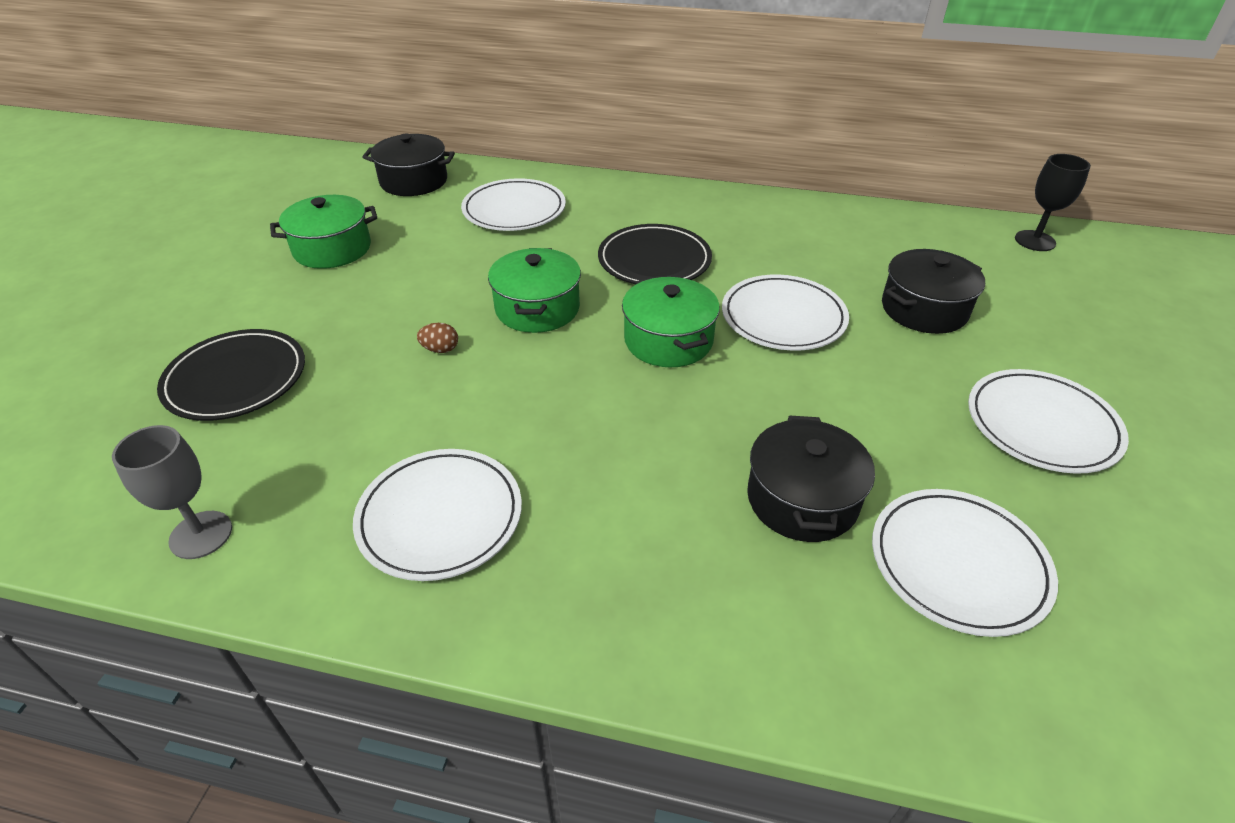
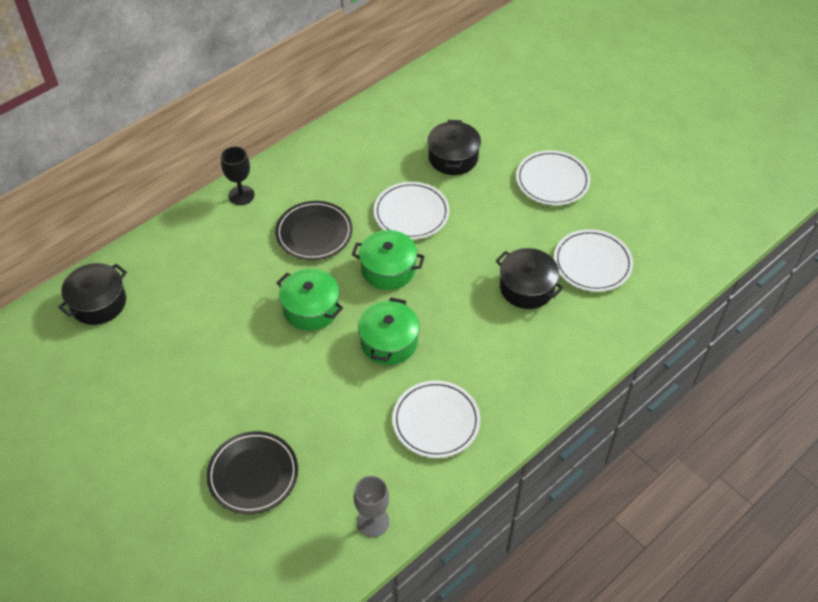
camera: 55 degrees left, 10 degrees up
(332, 249) = (148, 381): green pot -> green pot (389, 342)
(440, 349) = (309, 369): brown egg -> none
(514, 210) = (193, 268): white plate -> none
(1035, 241) = (443, 75): black goblet -> black goblet (241, 195)

